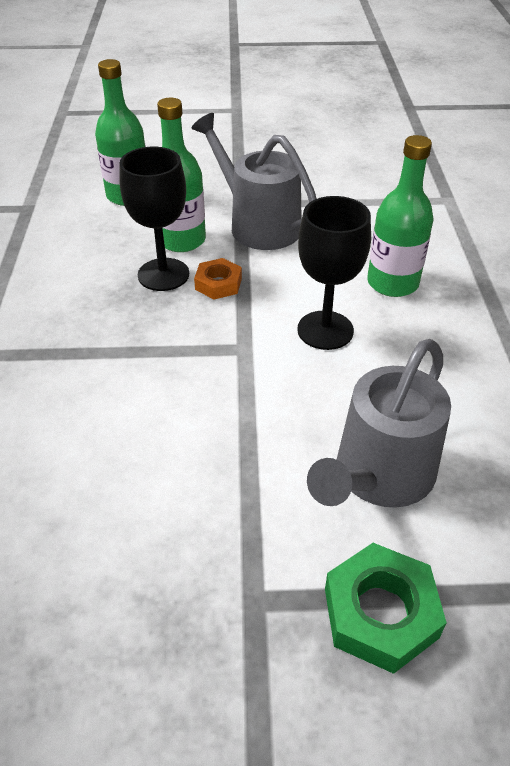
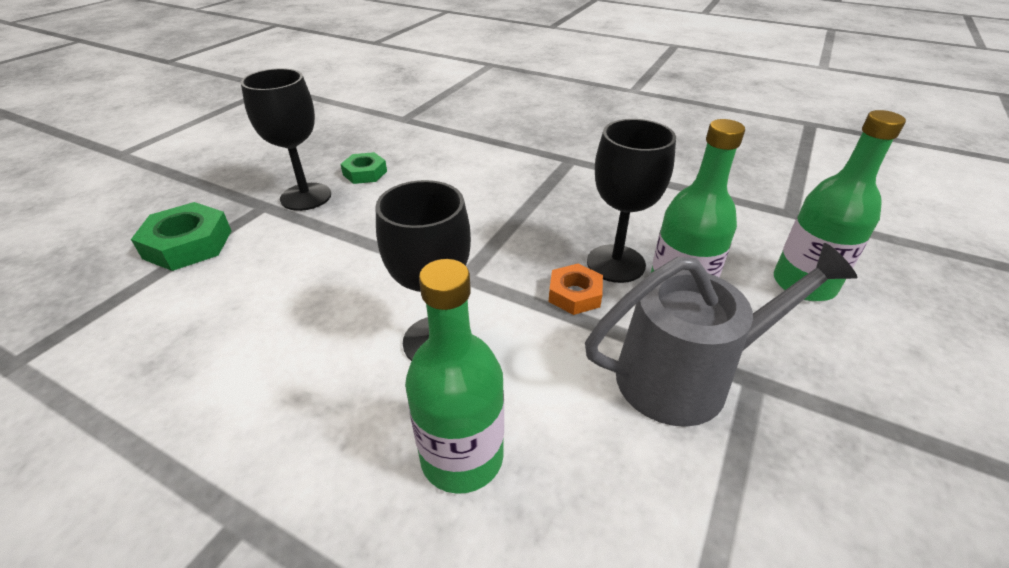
camera: 120 degrees right, 5 degrees down
(106, 540) = (365, 173): none -> green nut
(204, 566) = (306, 197): none -> black goblet
(379, 475) = (257, 291): grey watering can -> none

